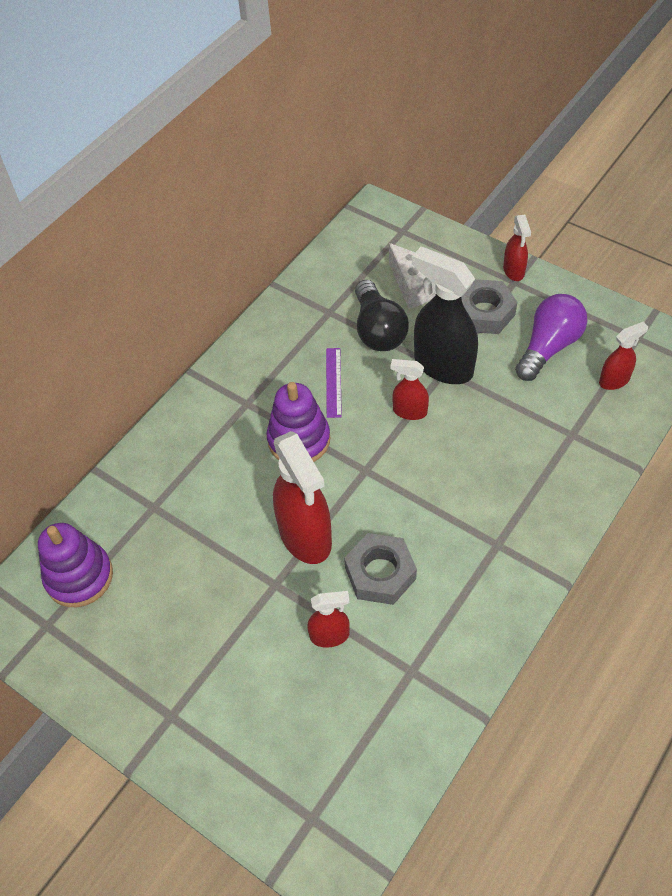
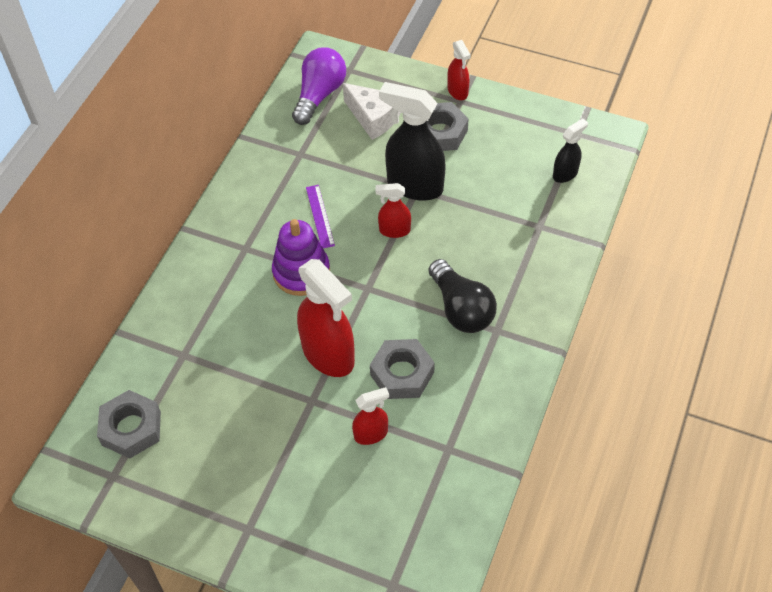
camera: 15 degrees left, 0 degrees up
(79, 576) = (131, 428): purple stacking toy -> grey nut
(378, 330) = (349, 163): black light bulb -> black light bulb (461, 308)
(548, 347) = (503, 154): purple light bulb -> purple light bulb (319, 95)
(614, 380) = (565, 174): red spray bottle -> black spray bottle

